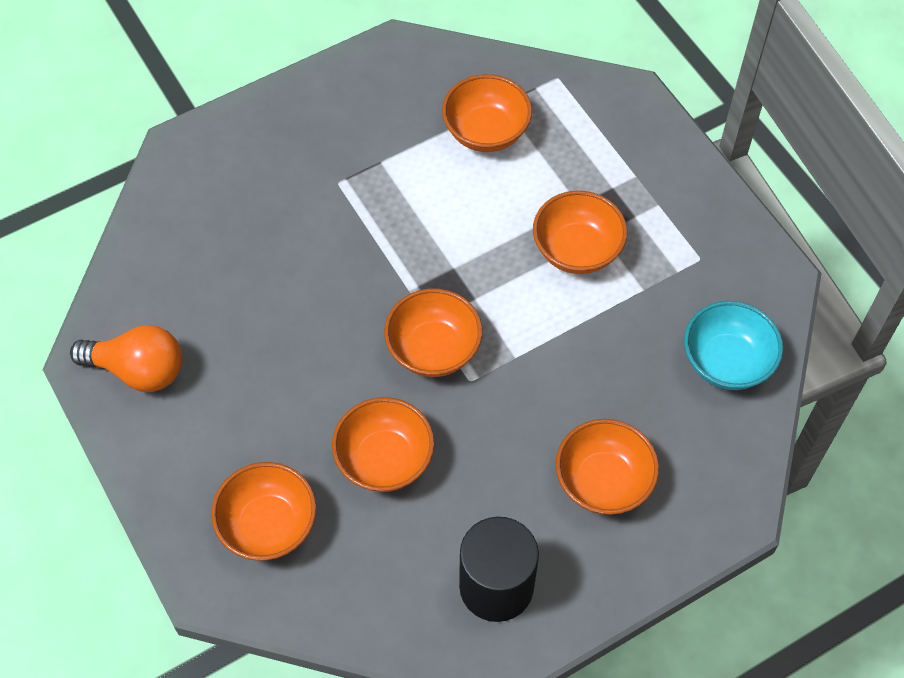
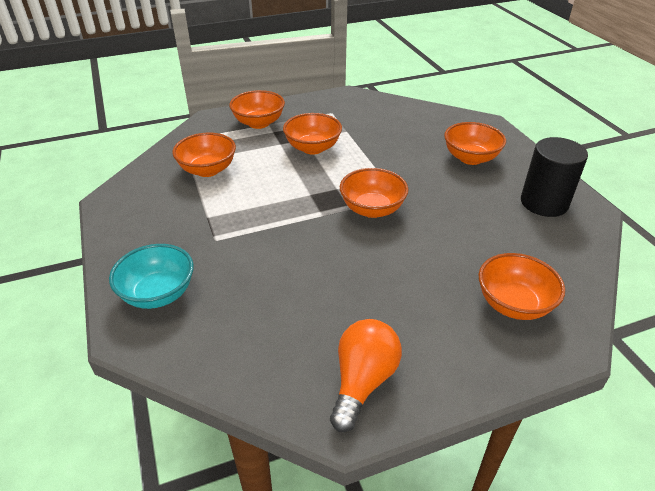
camera: 80 degrees left, 20 degrees down
(384, 460) = (456, 239): orange bowl -> orange bowl (259, 123)
(726, 362) = (398, 113): turquoise bowl -> turquoise bowl (158, 294)

